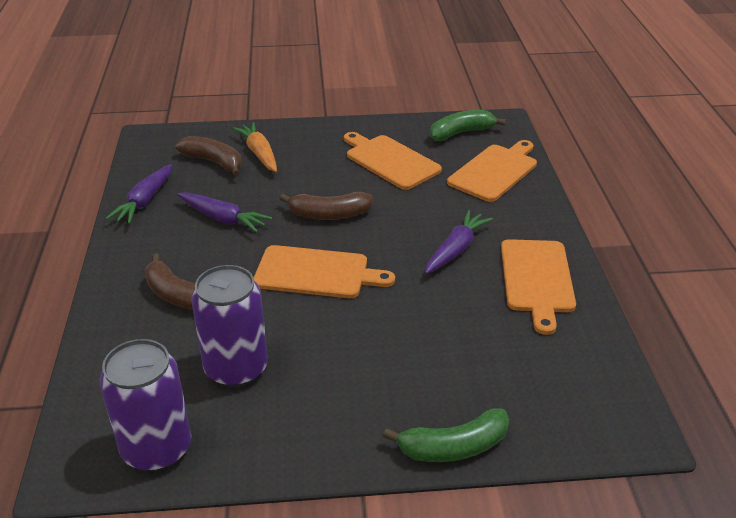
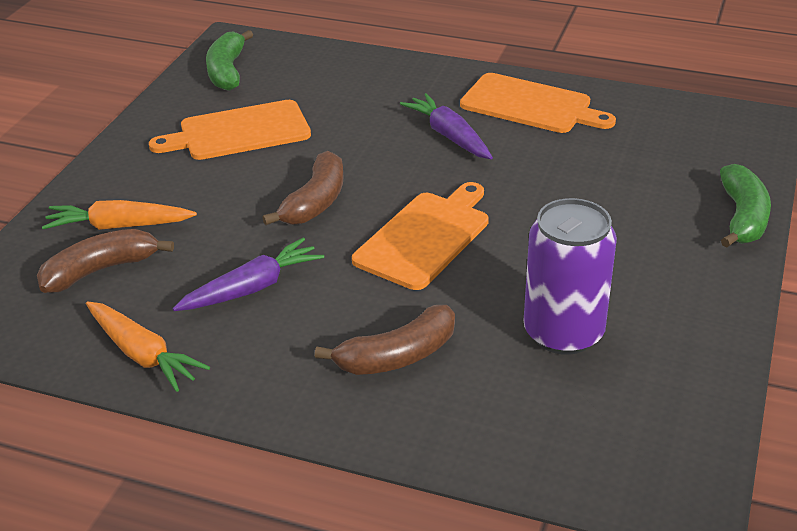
camera: 65 degrees left, 0 degrees up
(145, 201) = (142, 354): purple carrot -> orange carrot
(156, 448) = (671, 419): purple can -> none
(494, 171) = (325, 73): orange cutting board -> none

